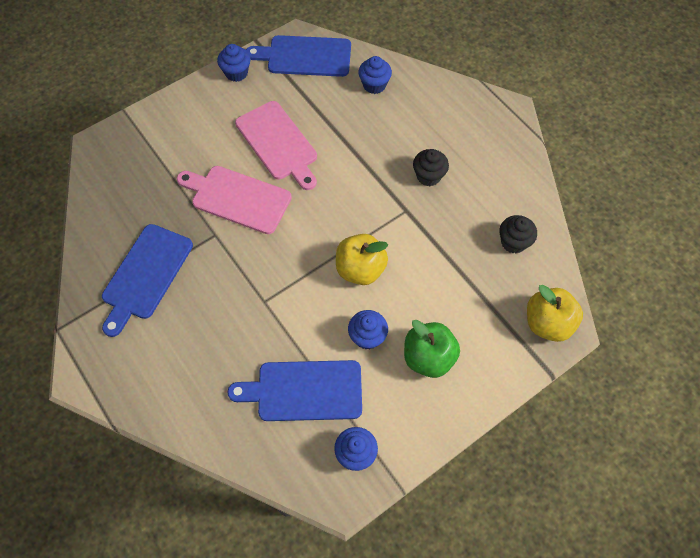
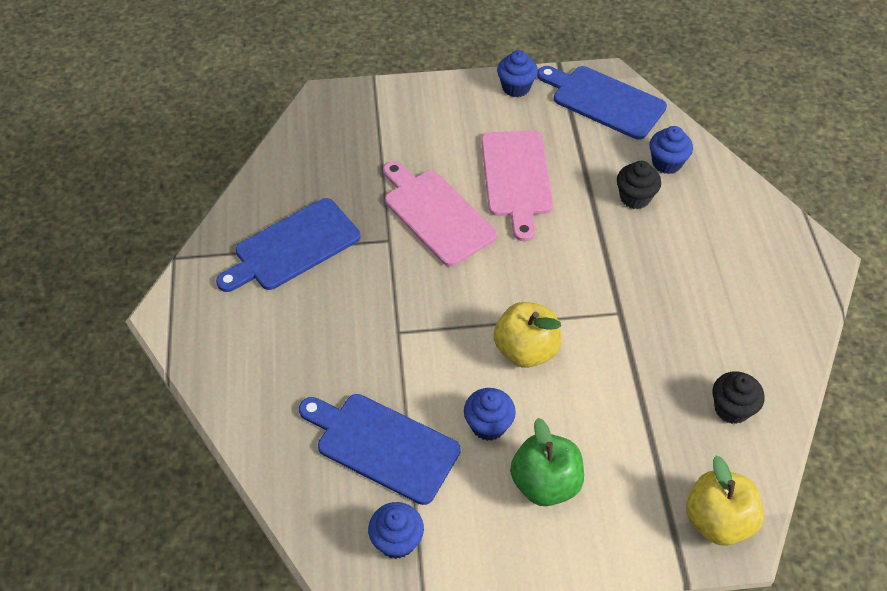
camera: 30 degrees right, 10 degrees down
(428, 176) = (670, 288): black cupcake -> black cupcake (635, 197)

